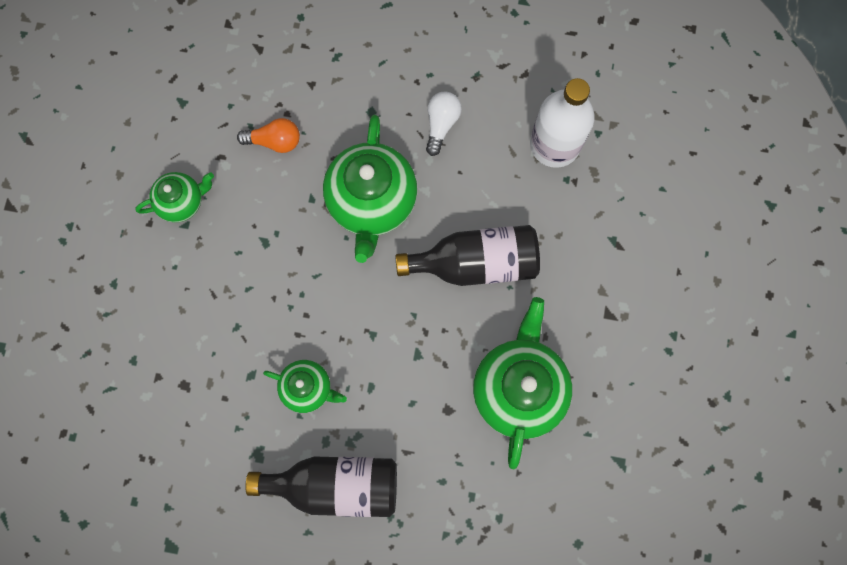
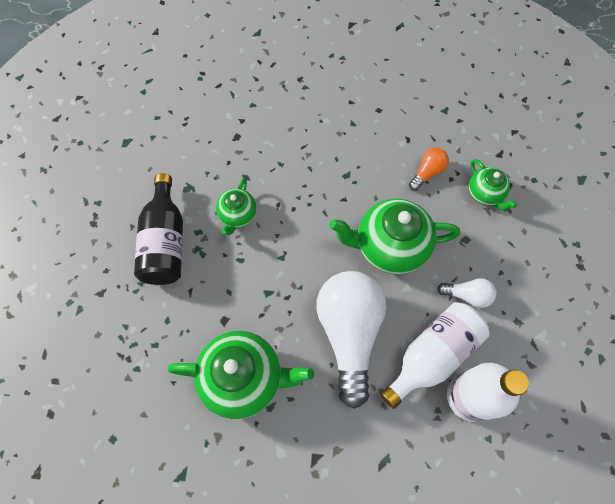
camera: 85 degrees right, 10 degrees down
(182, 202) = (369, 119): green teapot -> green teapot (485, 194)
(274, 141) = (427, 173): orange light bulb -> orange light bulb turned 135 degrees counterclockwise
(476, 263) = (349, 334): black bottle -> white light bulb
(507, 175) = (432, 355): none -> white bottle

